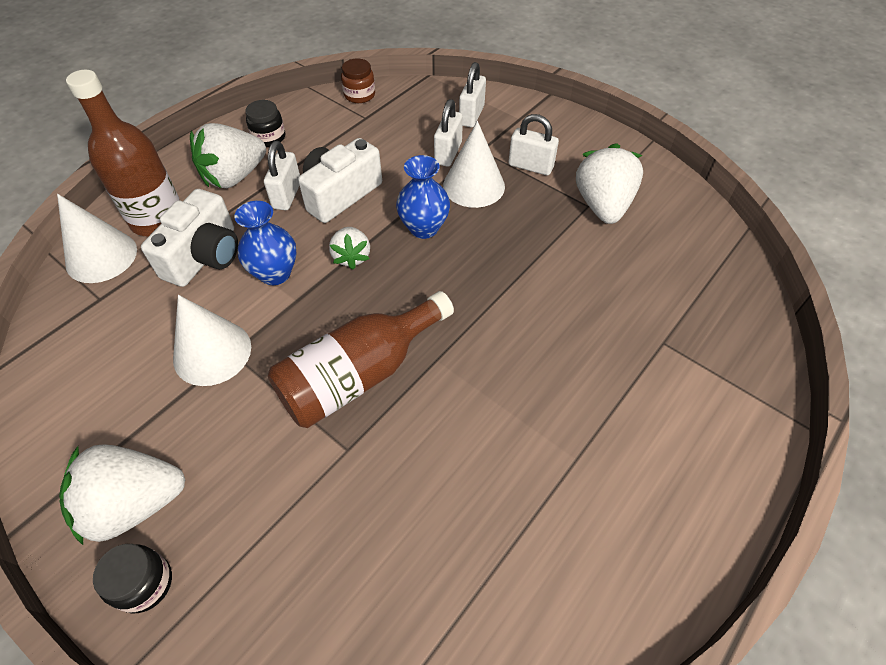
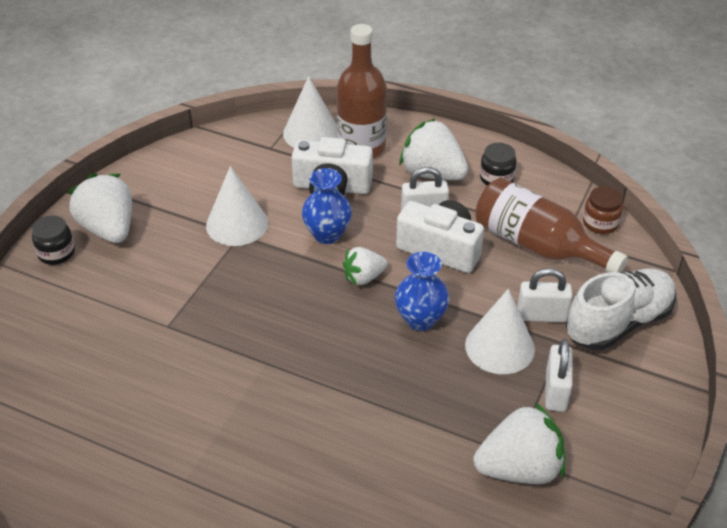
camera: 75 degrees right, 10 degrees down
(359, 375) = (237, 315): brown bottle -> brown bottle (537, 245)
(471, 115) = (618, 323): white padlock -> white shoe

